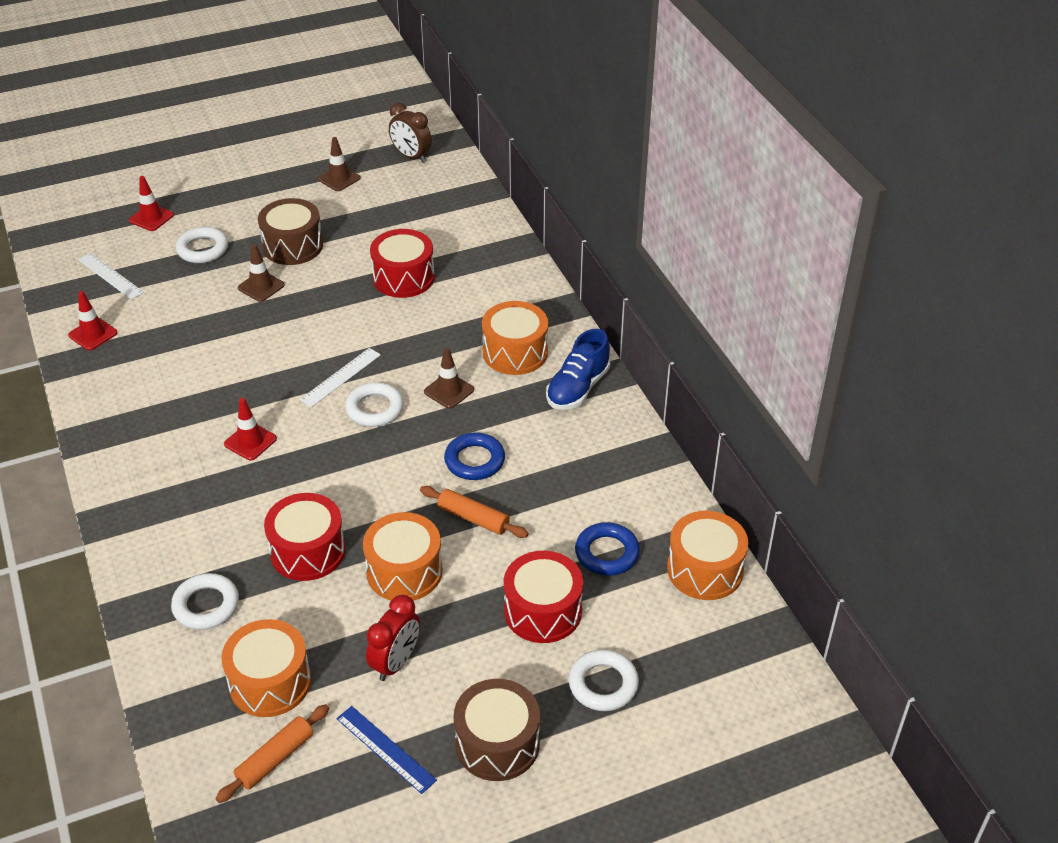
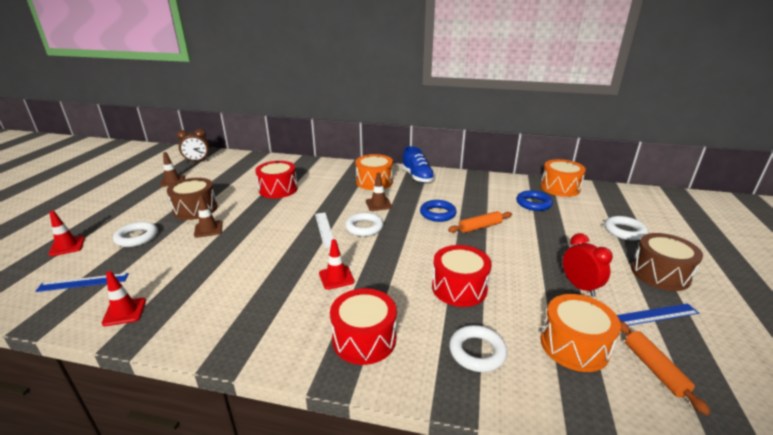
camera: 55 degrees left, 15 degrees down
(110, 276) = (83, 282): white ruler -> blue ruler
(404, 571) = (504, 260): orange drum -> none
(543, 611) = (563, 230): red drum -> red drum (364, 339)

